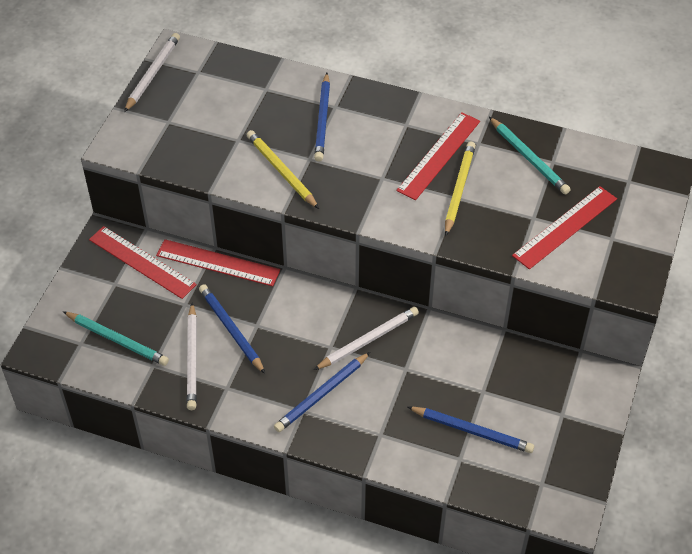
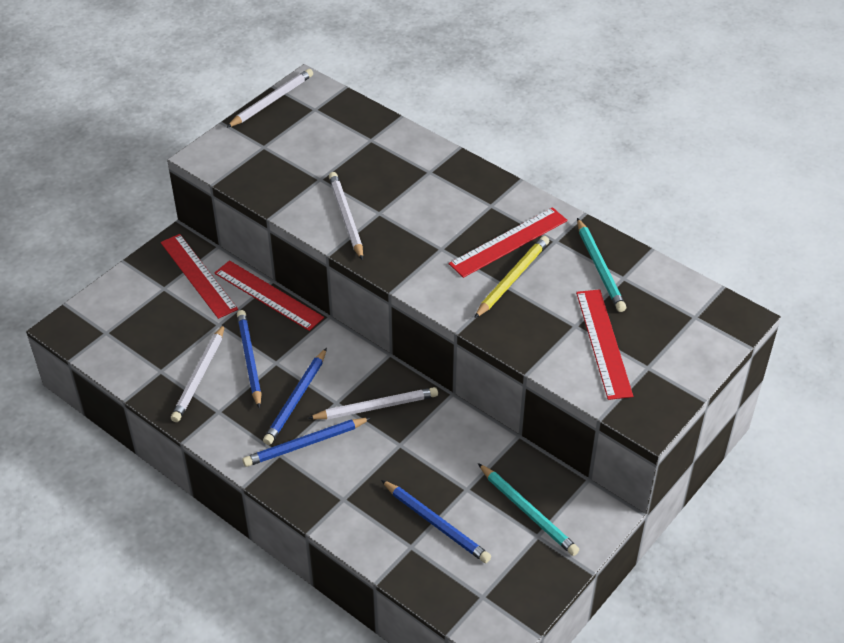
camera: 20 degrees right, 5 degrees down
(117, 340) = (140, 339): turquoise pencil -> turquoise pencil (528, 512)
(281, 171) = (346, 217): yellow pencil -> white pencil
(322, 120) = (410, 181): blue pencil -> blue pencil (296, 399)
(565, 227) = (603, 343): red ruler -> red ruler turned 75 degrees counterclockwise

